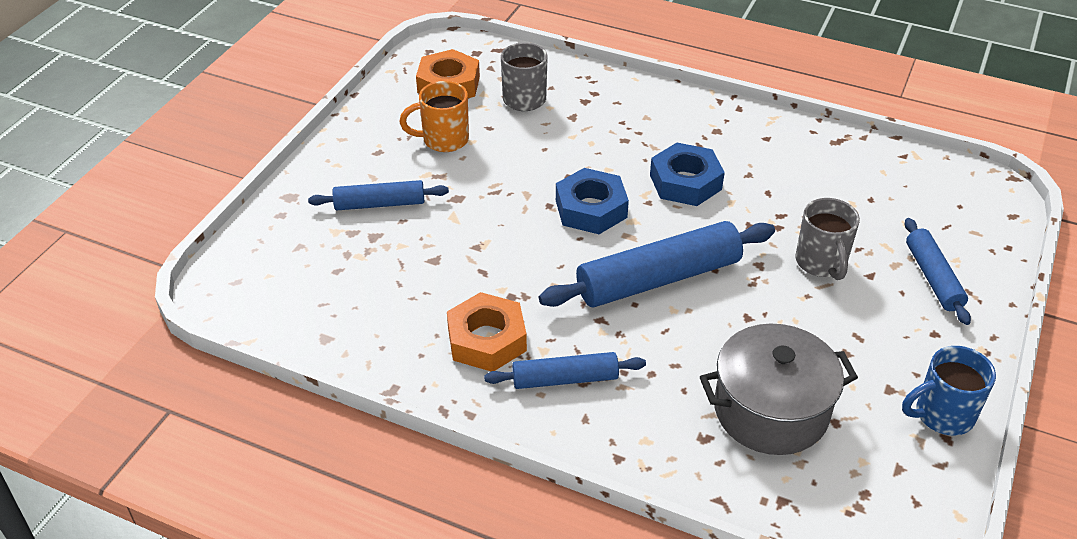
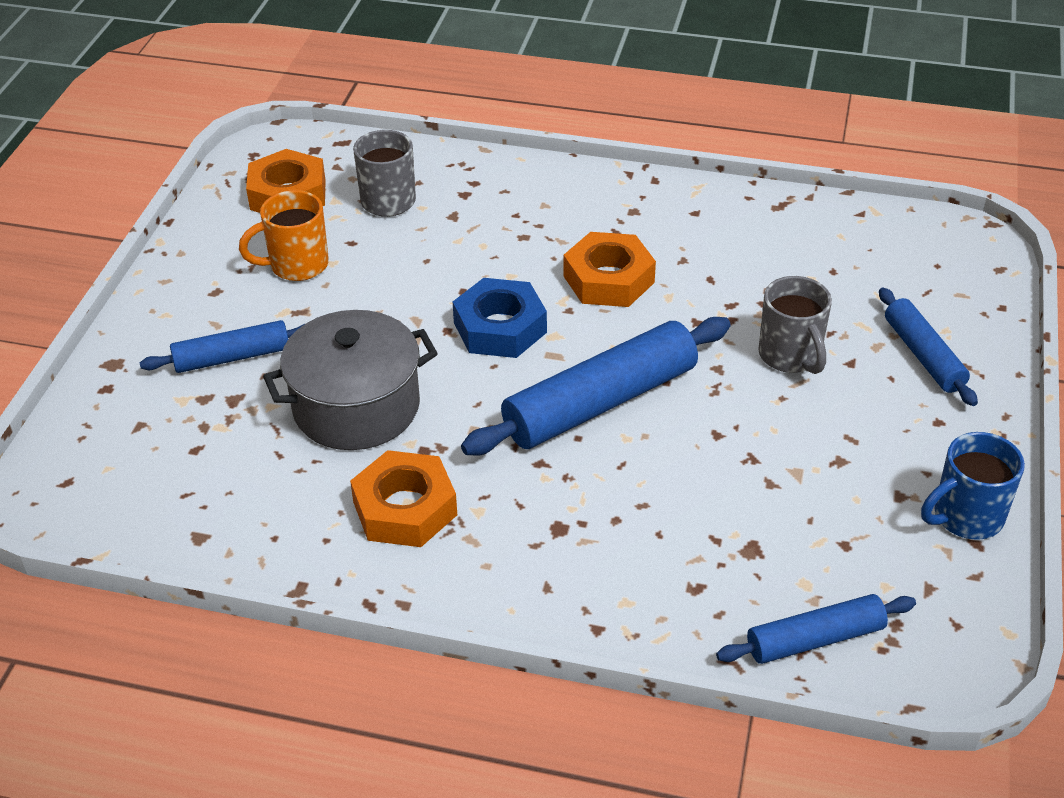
camera: 10 degrees left, 0 degrees up
(565, 379) = (512, 542): blue rolling pin -> blue rolling pin (815, 639)
(685, 182) = (609, 279): blue nut -> orange nut
(771, 411) = (767, 543): grey pot -> grey pot (356, 407)

